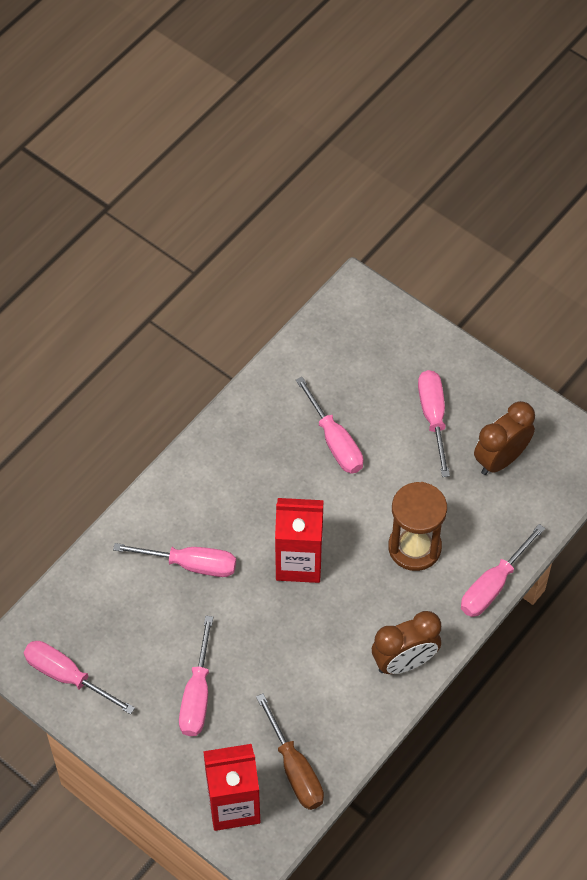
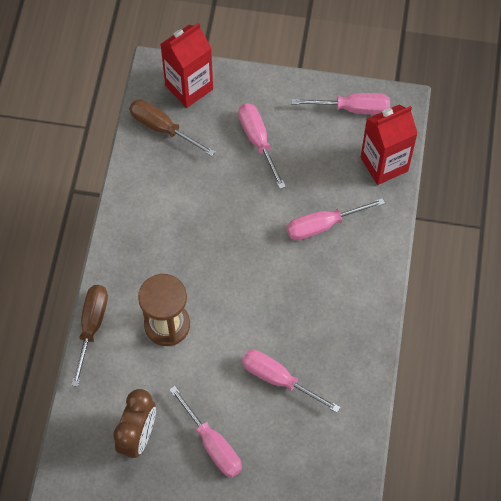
camera: 150 degrees right, 5 degrees up
(299, 562) = (246, 268): red carton -> red carton (384, 164)
(404, 662) = (127, 236): brown clock -> none
(493, 585) = (91, 327): pink screwdriver -> brown screwdriver

